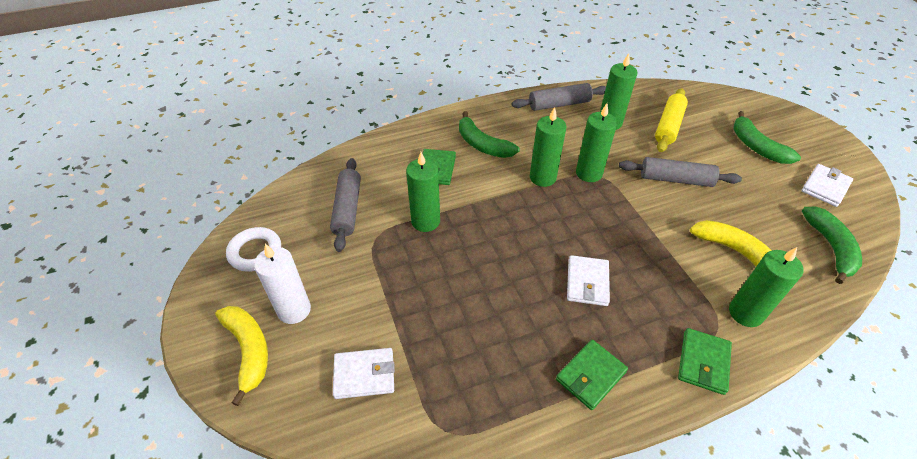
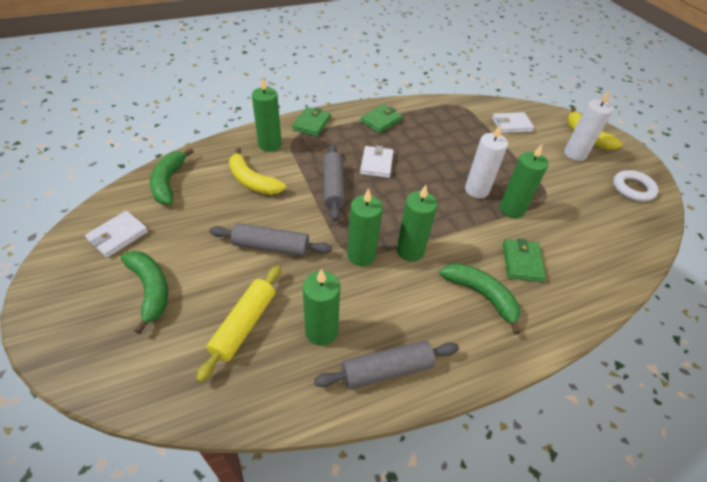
camera: 175 degrees right, 0 degrees up
(347, 209) = (585, 221): grey rolling pin -> grey rolling pin (333, 187)
(460, 245) = (476, 190): none -> white candle

